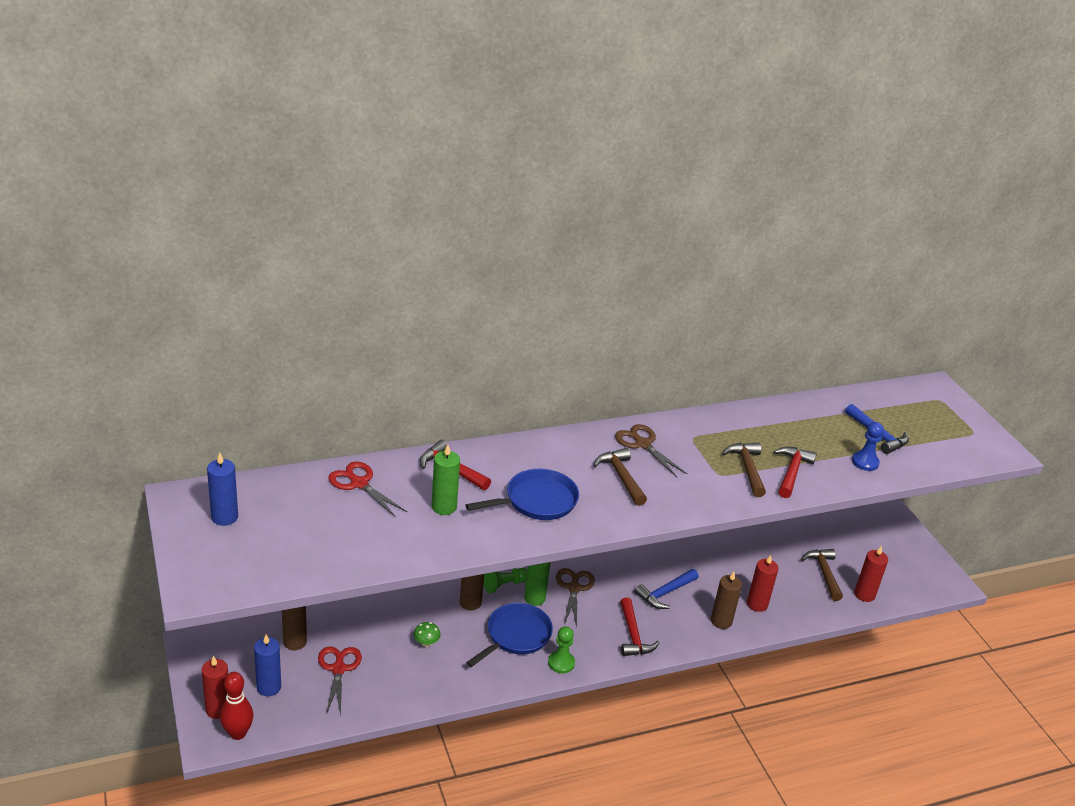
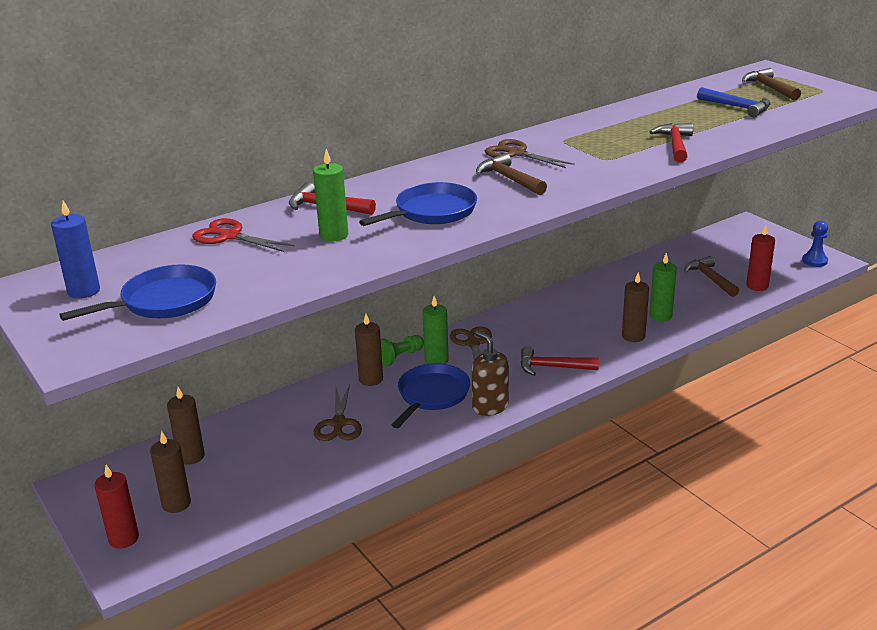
camera: 10 degrees left, 5 degrees down
(238, 733) = (155, 555): red bowling pin -> none
(269, 687) = (176, 504): blue candle -> brown candle
(282, 548) = (164, 301): none -> blue pan
(338, 669) = (250, 468): red scissors -> none
(426, 643) = (338, 423): green mushroom -> brown scissors
(561, 663) = (490, 406): green pawn -> brown soap dispenser
(633, 635) = (552, 367): red hammer -> red hammer turned 120 degrees clockwise
(665, 593) = (566, 327): blue hammer -> none
(747, 469) = (631, 150): brown hammer -> brown hammer (769, 88)
(757, 604) = (660, 316): red candle -> green candle
(865, 462) = (739, 126): blue pawn -> blue pawn (814, 261)

